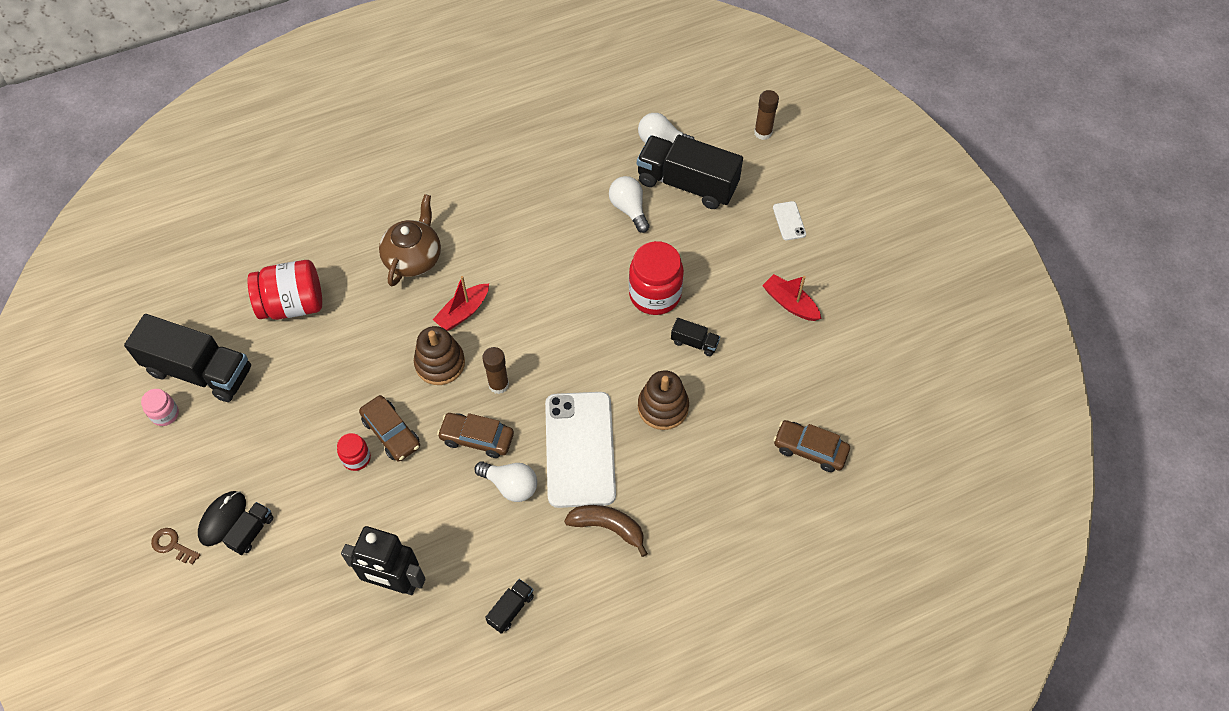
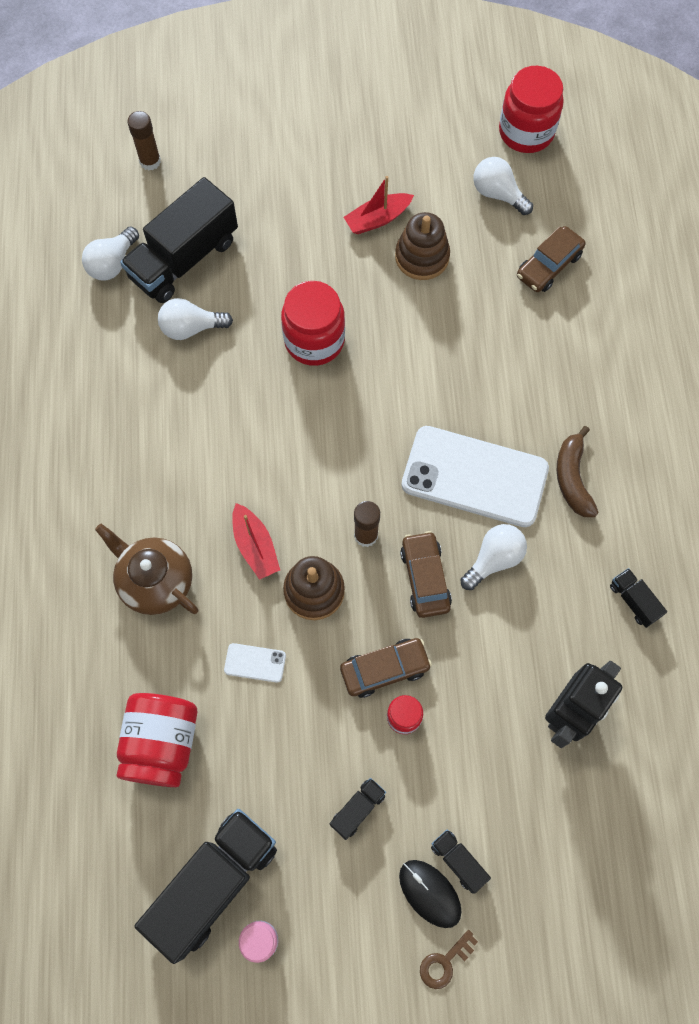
camera: 70 degrees left, 10 degrees up
(477, 438) = (425, 578): brown car -> brown car turned 135 degrees clockwise
(608, 527) = (572, 478): brown banana -> brown banana turned 45 degrees counterclockwise
(663, 407) = (454, 380): brown stacking toy -> brown stacking toy (422, 257)
(694, 342) = (389, 323): black truck -> black truck (357, 809)
(789, 221) = (276, 181): white phone -> white phone (255, 663)
(863, 387) = (498, 194): none -> white light bulb
(941, 391) = (526, 132): none -> red jar

